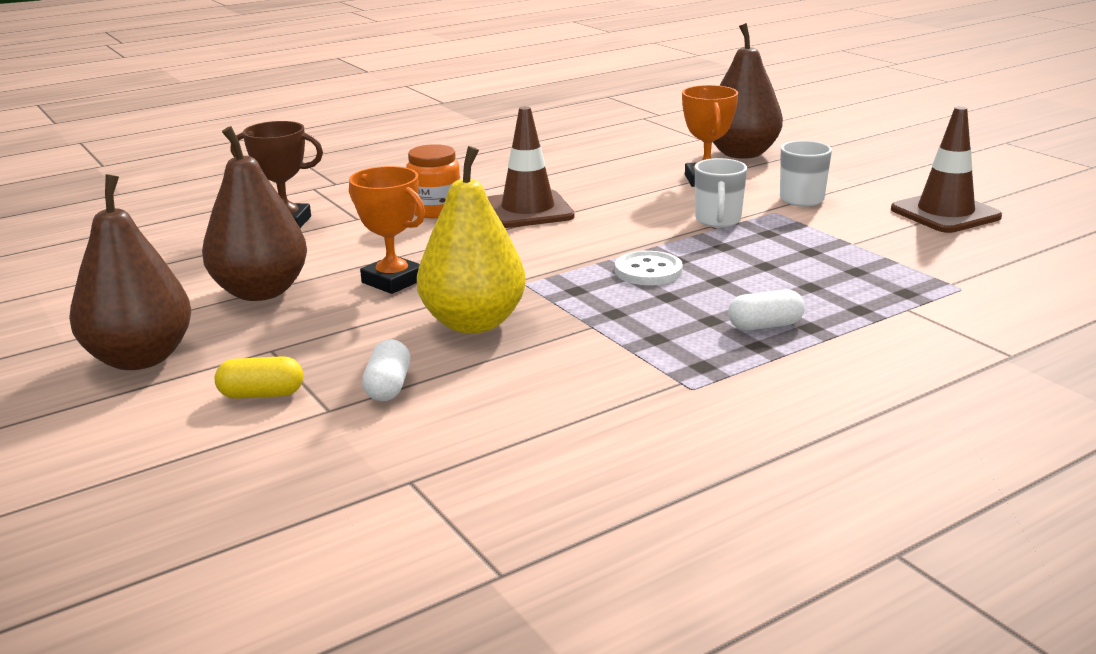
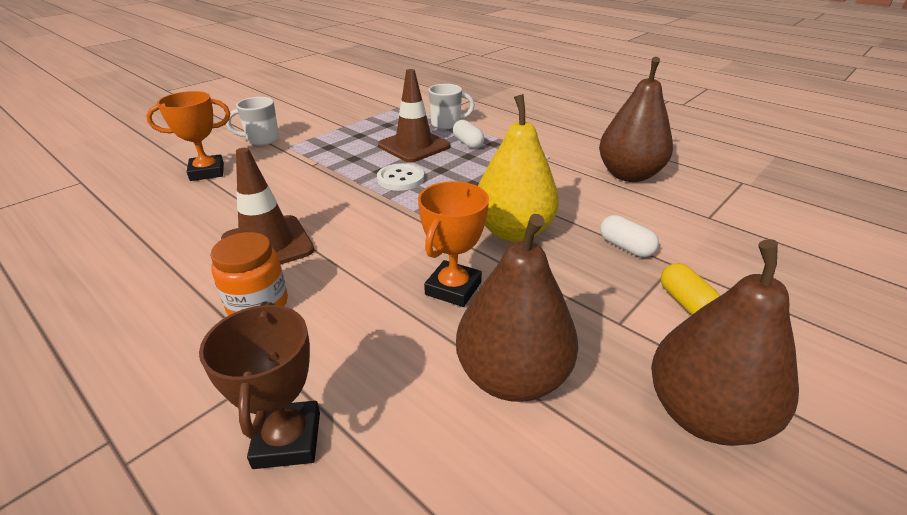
camera: 105 degrees left, 10 degrees up
(388, 387) = (625, 247): white capsule -> white capsule turned 60 degrees clockwise
(718, 220) = (303, 163): white mug -> white mug (447, 124)
(741, 154) = (142, 162): brown pear -> brown pear (629, 175)
(945, 213) = (296, 106): brown traffic cone -> brown traffic cone (414, 146)

